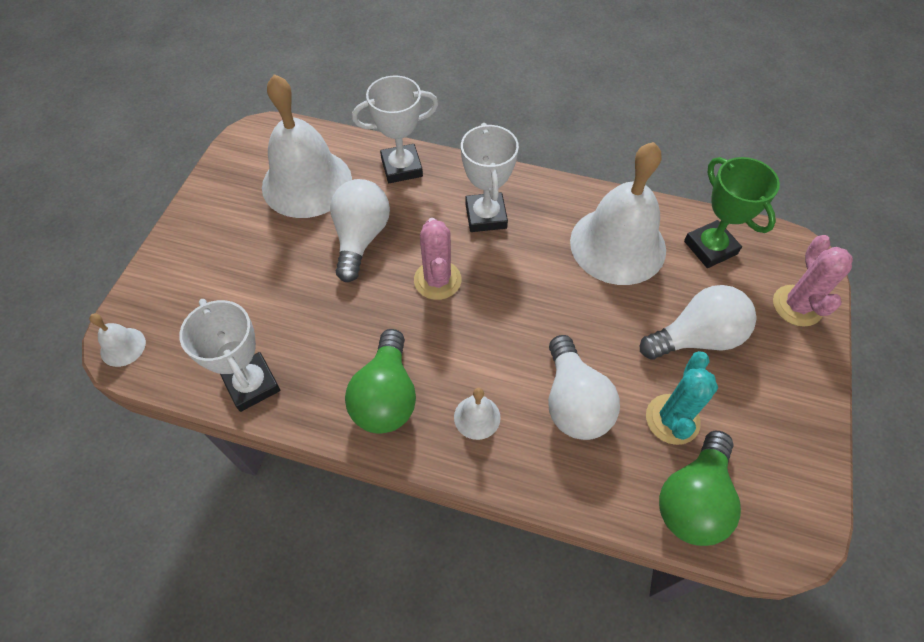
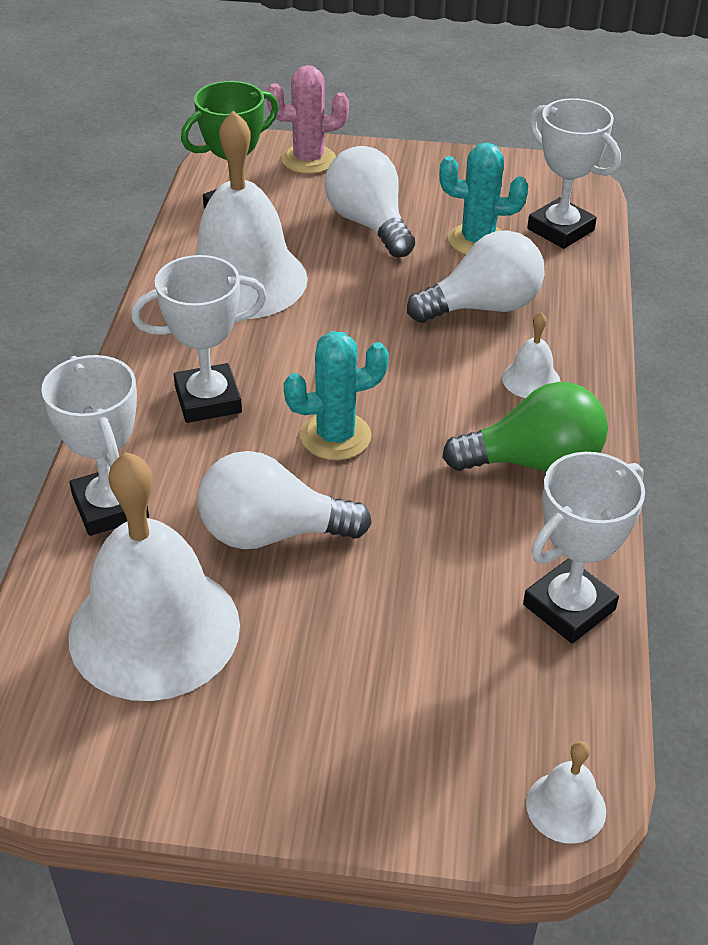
camera: 100 degrees left, 15 degrees down
(437, 280) = (336, 436): pink cactus -> turquoise cactus
(693, 499) = (560, 230): green light bulb -> white trophy

